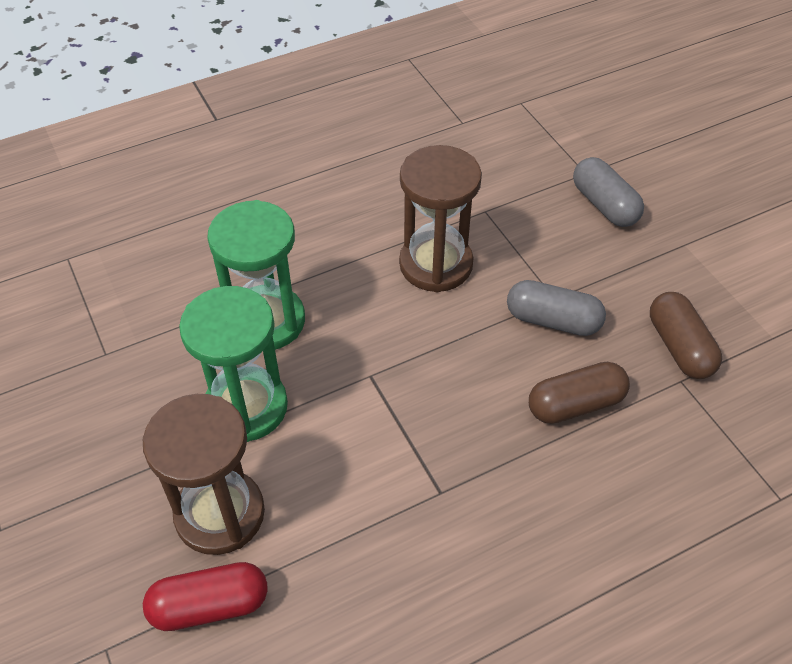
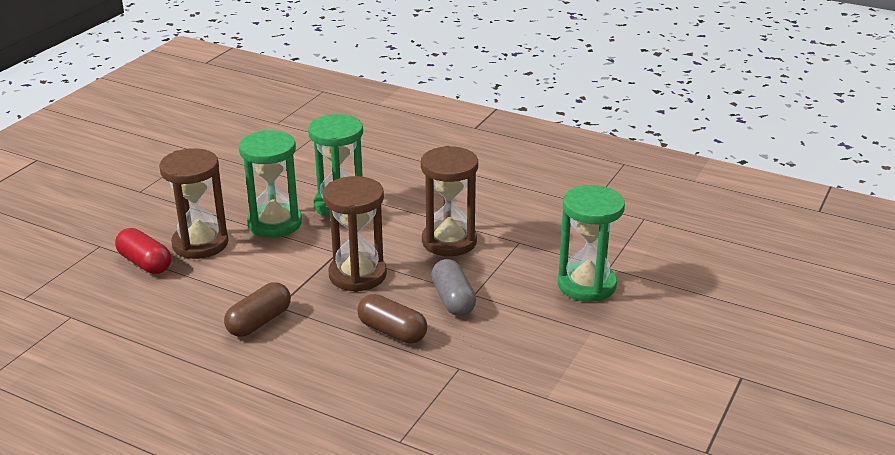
camera: 55 degrees right, 20 degrees down
(436, 380) = (357, 275): none -> brown hourglass
(604, 205) = (586, 285): grey capsule -> green hourglass
(679, 347) = (488, 358): brown capsule -> brown capsule (259, 322)

